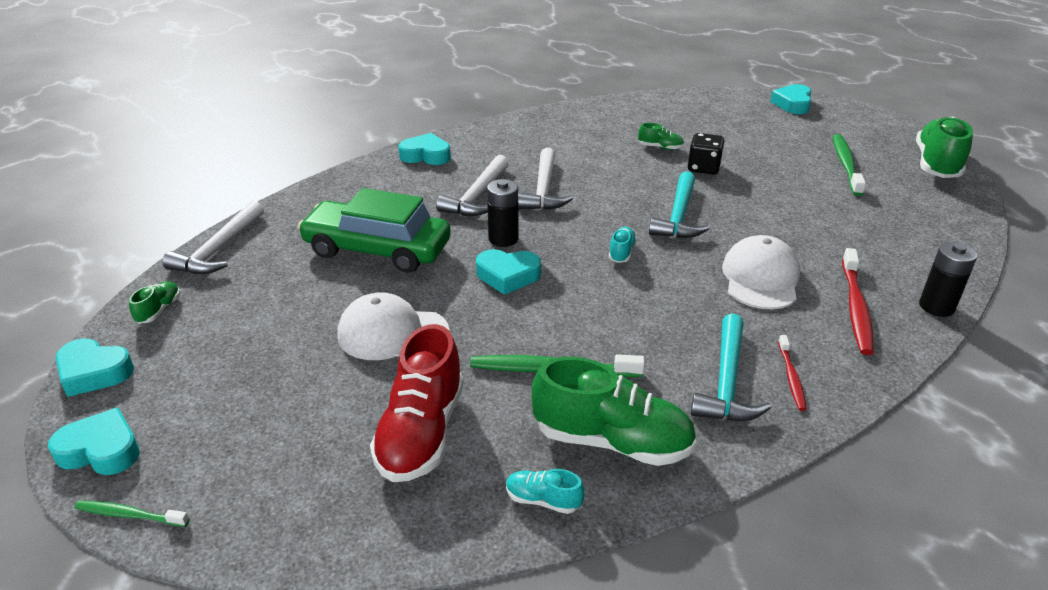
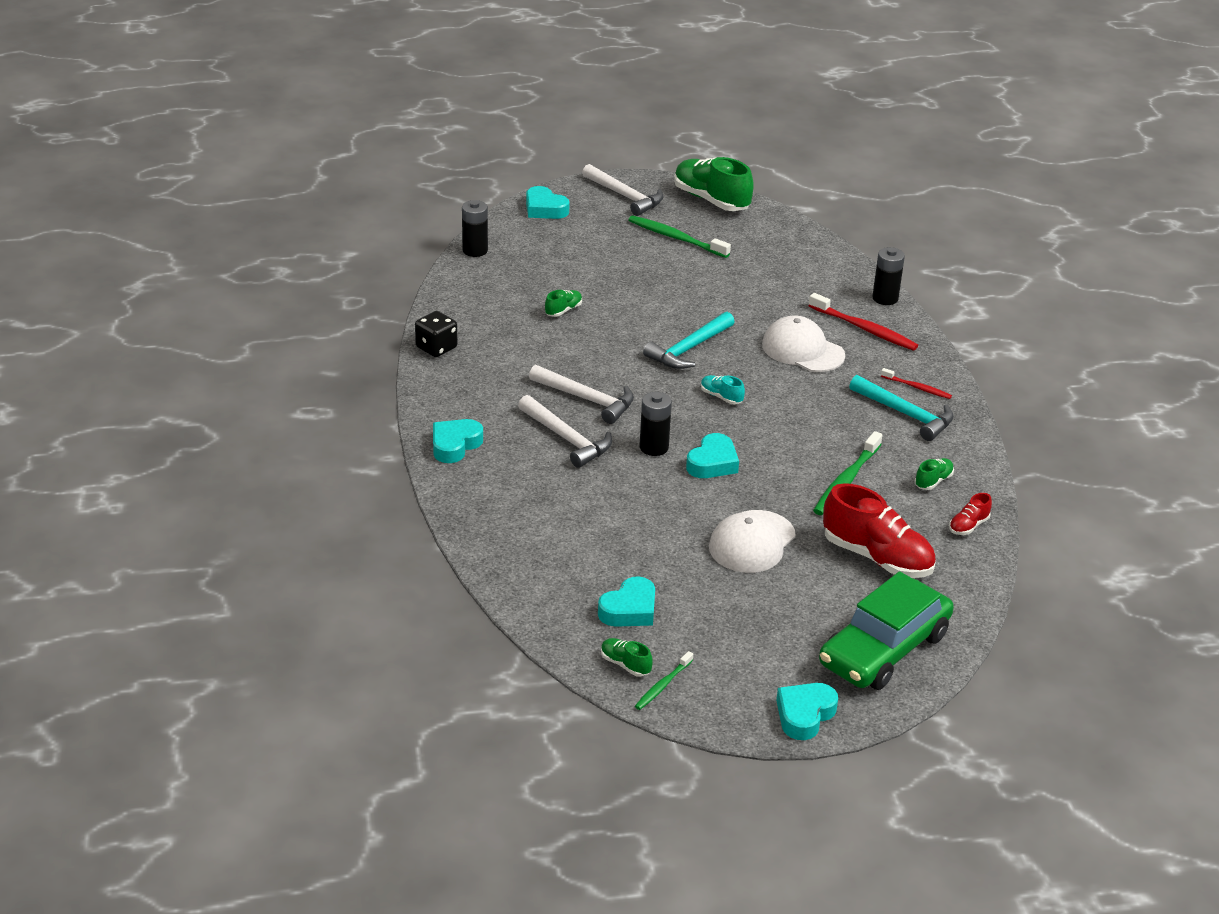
camera: 65 degrees left, 0 degrees up
(94, 372) = (698, 712): turquoise heart -> turquoise heart (629, 609)
(129, 515) = (884, 706): green toothbrush -> green toothbrush (662, 685)
(219, 249) = (541, 613): white hammer -> white hammer (625, 196)
(377, 249) = (616, 519): green car -> green car (884, 649)
(543, 500) = (968, 526): turquoise shoe -> red shoe
(612, 441) = (933, 481): green shoe -> green shoe, size x0.46
(679, 216) = (689, 349): turquoise hammer -> turquoise hammer turned 90 degrees clockwise
(693, 96) = (475, 250): none -> black battery
(703, 168) = (620, 304): black dice -> black dice (436, 348)

